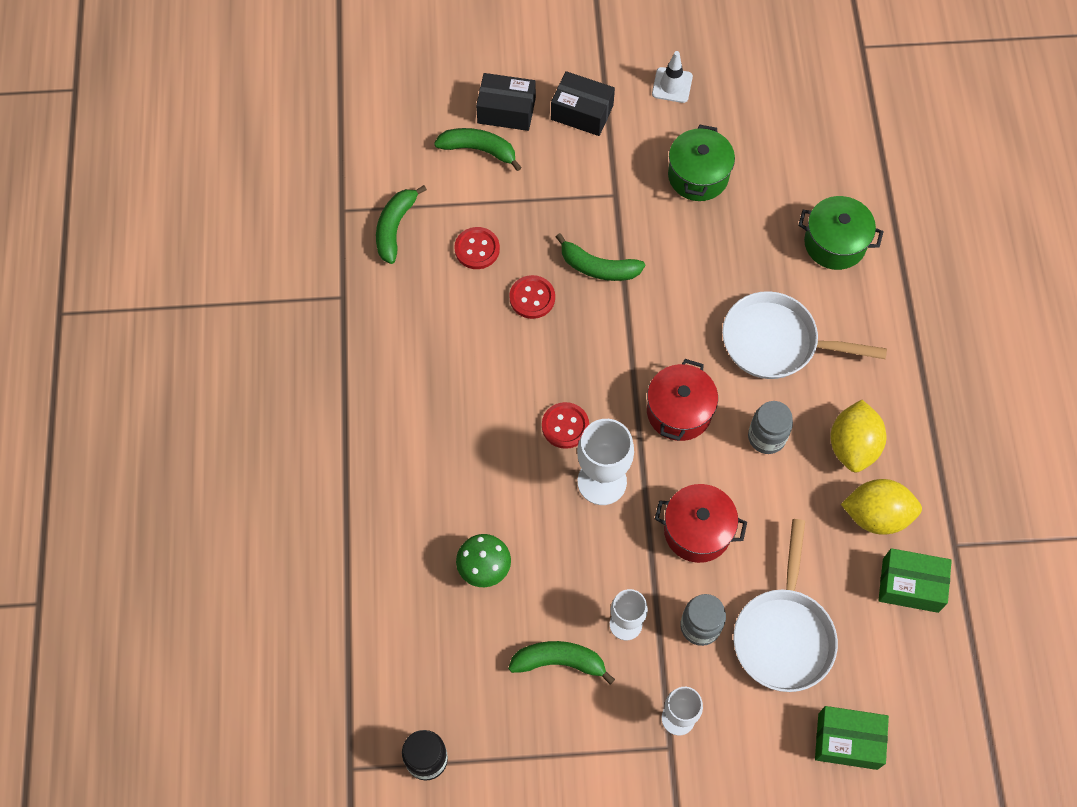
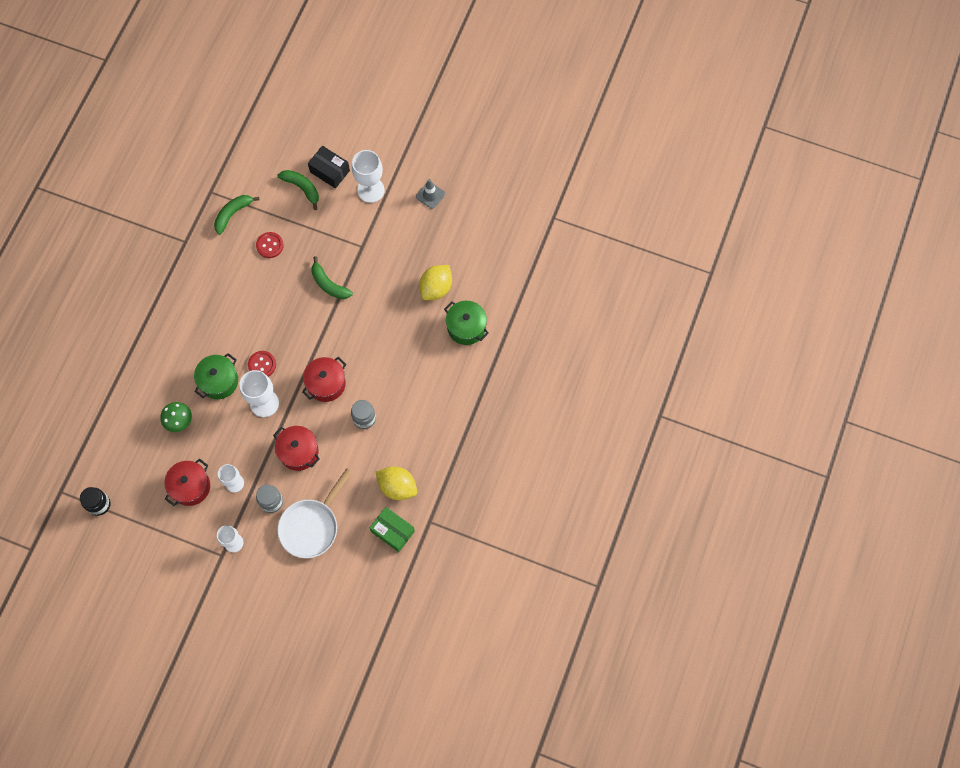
camera: 25 degrees right, 5 degrees up
(532, 298) = (284, 286): red button -> none
(559, 661) = (190, 486): green banana -> red pot
(582, 112) = (370, 190): black box -> white goblet
(672, 85) = (430, 195): white traffic cone -> grey traffic cone
(698, 176) = (413, 255): green pot -> green pot (219, 381)
(776, 342) = (400, 369): white pan -> none
(847, 741) = (312, 594): green box -> none
(853, 446) = (407, 444): yellow lemon -> yellow lemon (436, 288)

